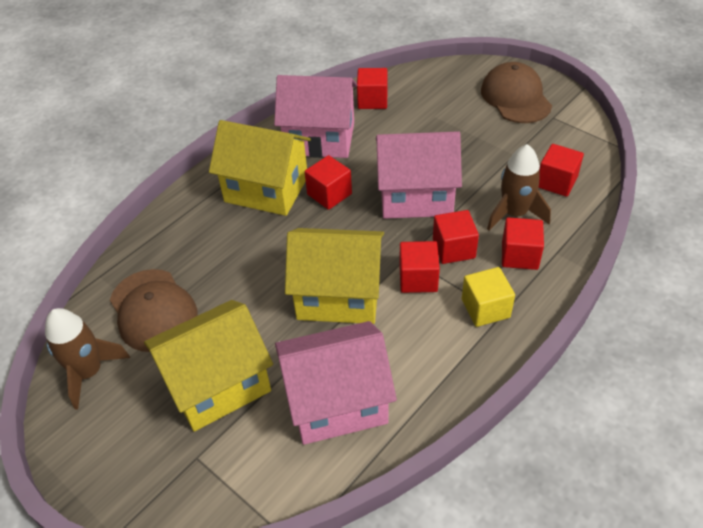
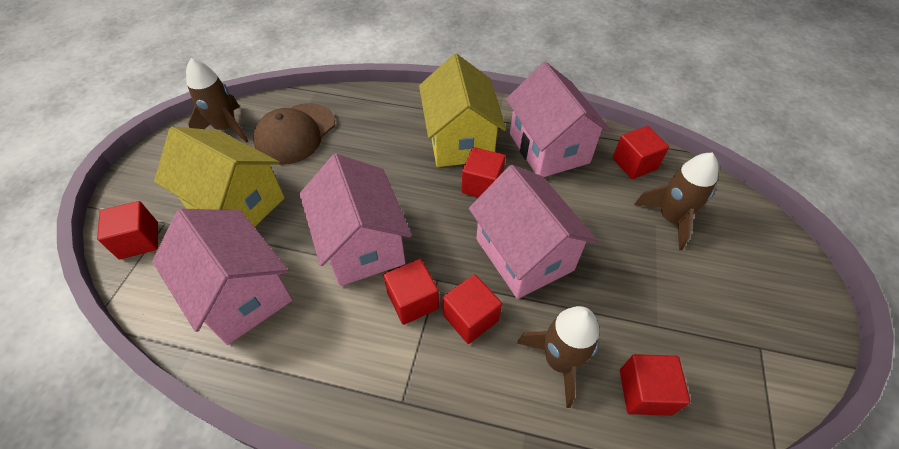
camera: 60 degrees right, 5 degrees up
(338, 295) = (362, 244): yellow house -> pink house
(434, 107) = (670, 218): none -> brown rocket
(485, 308) = (401, 381): yellow cube -> none
(515, 97) = (758, 291): brown cap -> none
(519, 255) = (497, 390): red cube -> red cube (139, 240)

